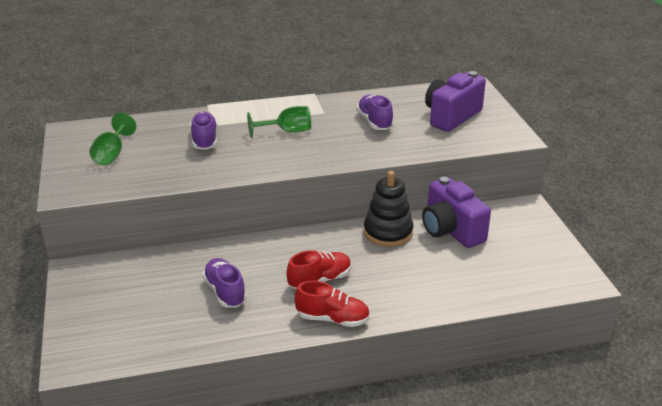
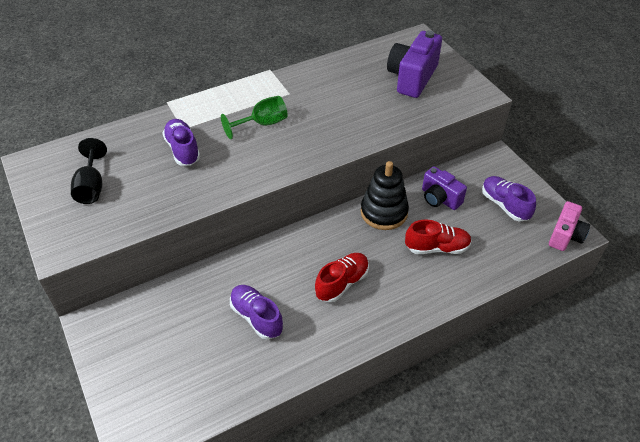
camera: 15 degrees left, 15 degrees up
(112, 154) = (91, 187): green goblet -> black goblet
(333, 319) = (371, 326): red shoe -> red shoe (437, 248)
(374, 122) = (343, 97): purple shoe -> purple shoe (504, 205)
(451, 230) = (439, 198): purple camera -> purple camera, size x0.64
(573, 282) = (565, 236): none -> pink camera

